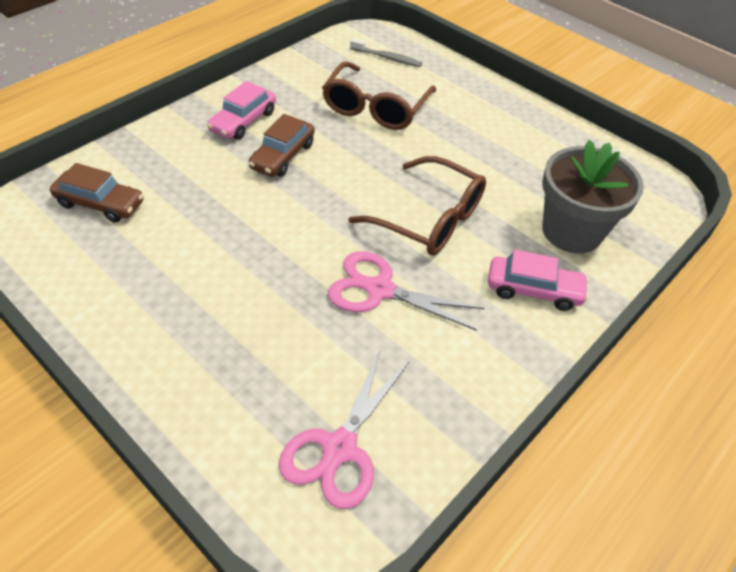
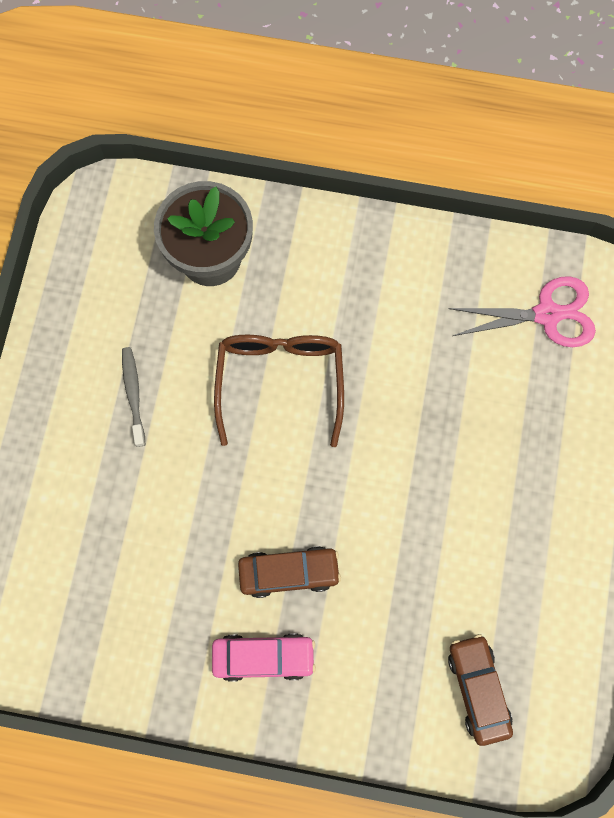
camera: 120 degrees left, 25 degrees up
(376, 107) = (140, 535): brown glasses -> none
(380, 290) = (393, 372): pink scissors -> none
(387, 58) = (28, 585): grey toothbrush -> grey toothbrush (133, 394)
(533, 290) = (306, 258): pink car -> none

